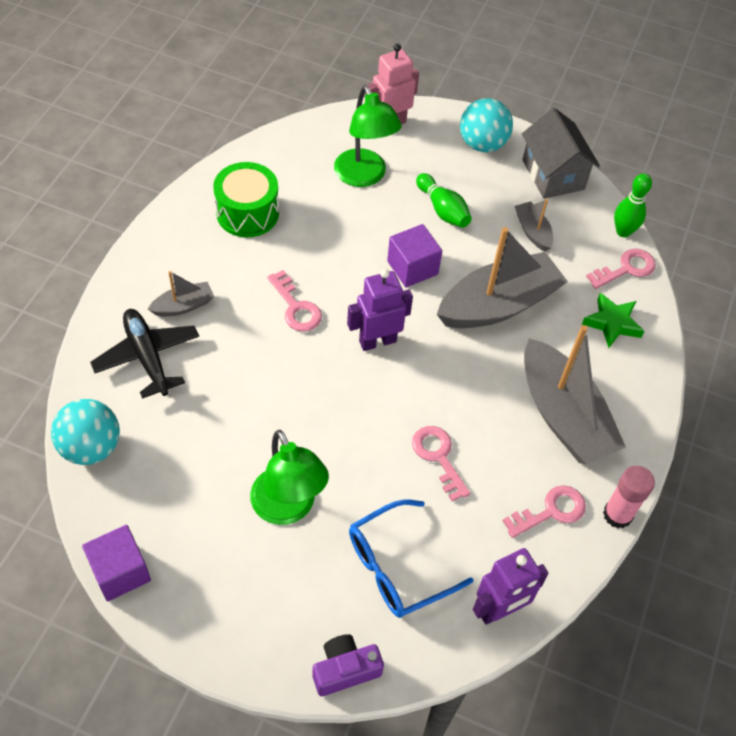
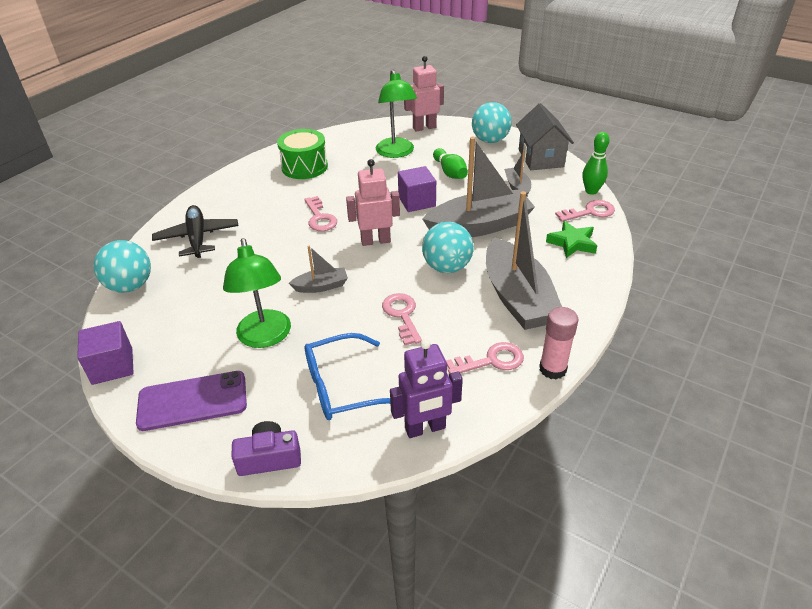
camera: 15 degrees right, 15 degrees down
(183, 306) = (237, 212): grey boat -> grey boat (321, 286)
(235, 608) = (192, 401): none -> purple phone
(377, 341) = (375, 241): purple robot -> pink robot
(473, 377) = (447, 267): none -> turquoise ball

